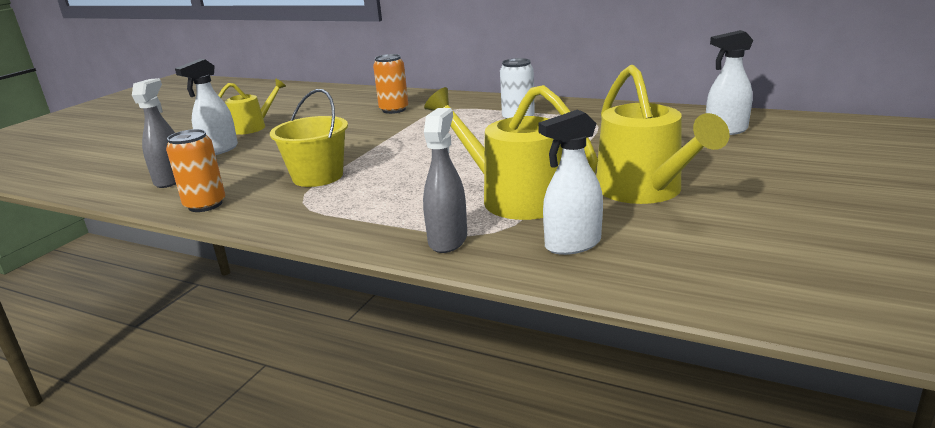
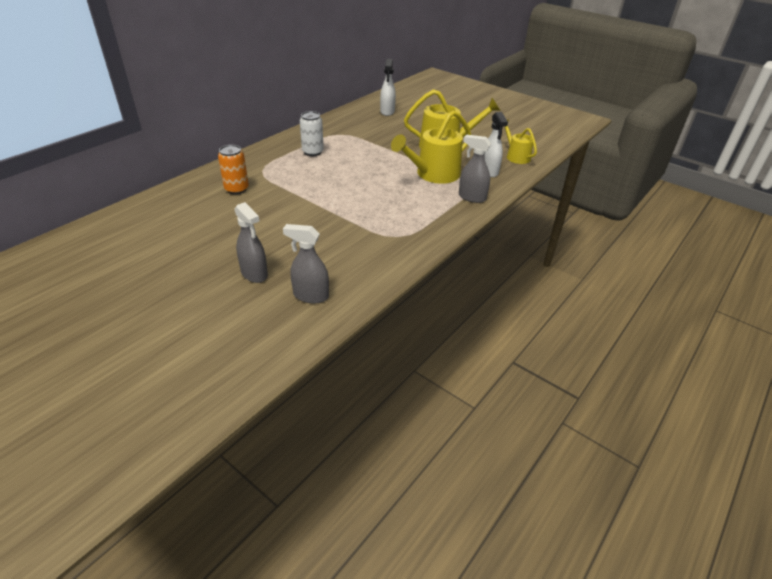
camera: 80 degrees left, 15 degrees up
(205, 205) = (377, 275): orange can -> none
(219, 150) = (254, 274): white spray bottle -> grey spray bottle
(252, 127) = (203, 257): yellow watering can -> yellow watering can (516, 156)
(318, 176) = (358, 229): yellow bucket -> none

